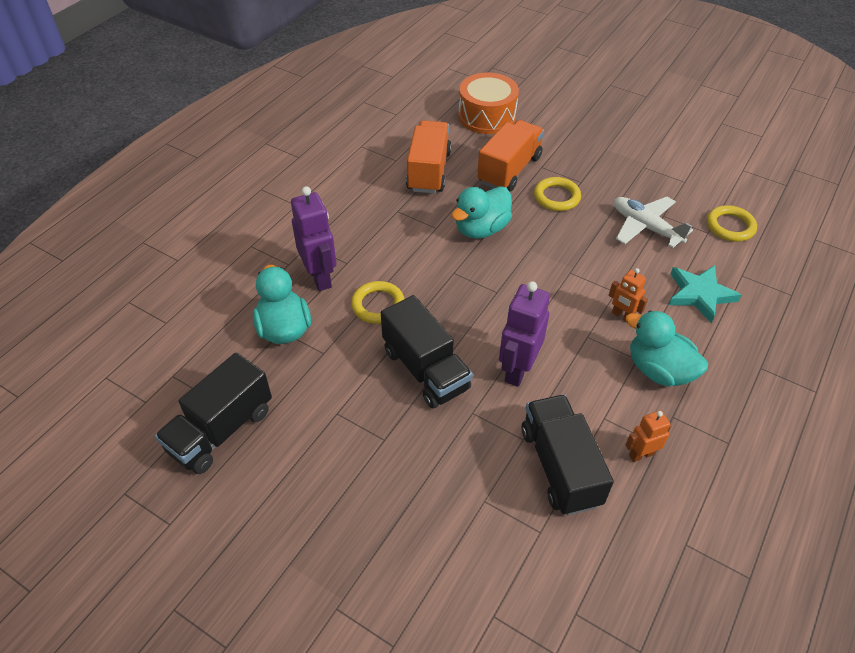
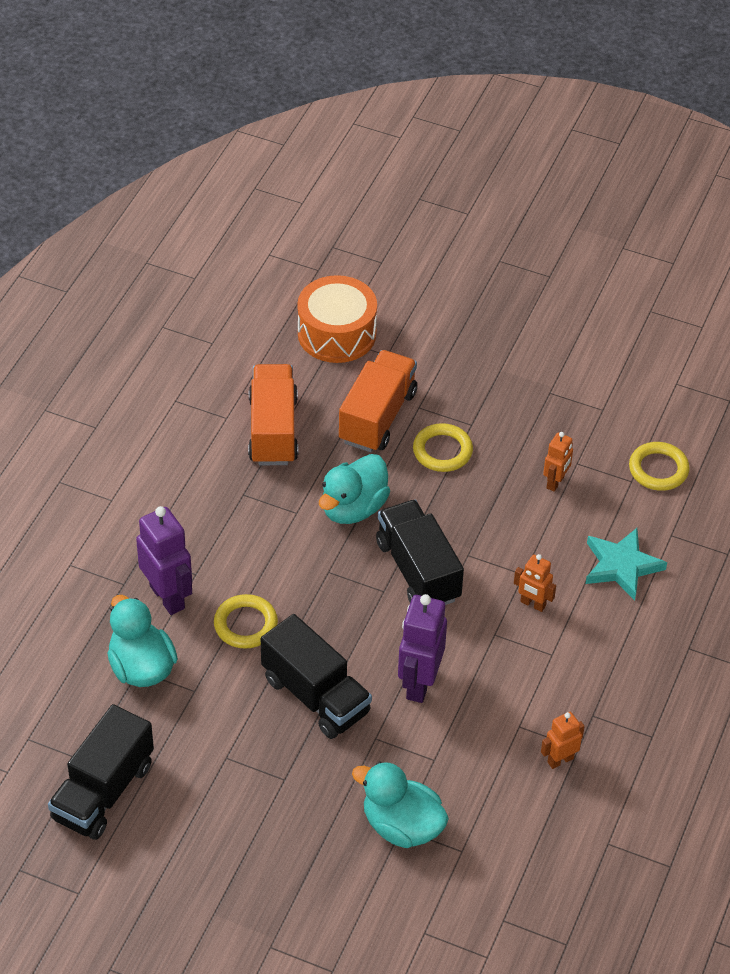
camera: 10 degrees left, 0 degrees up
(560, 466) = (476, 783): black truck -> black truck (418, 571)
(645, 227) = (555, 482): white plane -> orange robot
(658, 370) = (576, 665): turquoise duck -> turquoise duck (401, 826)

